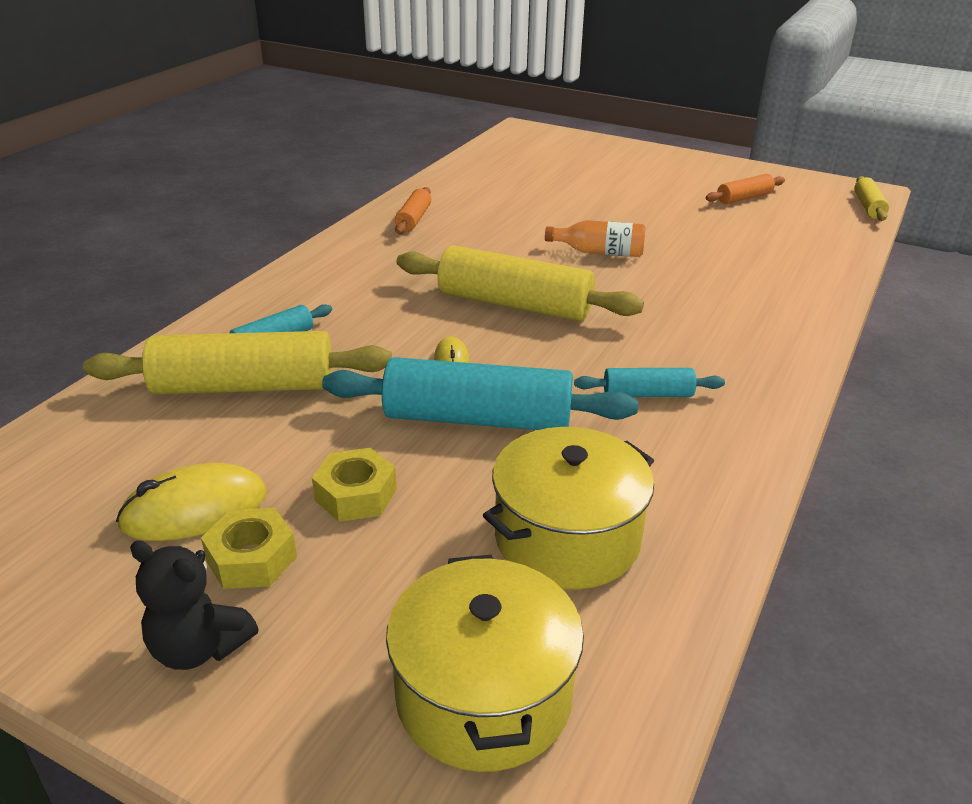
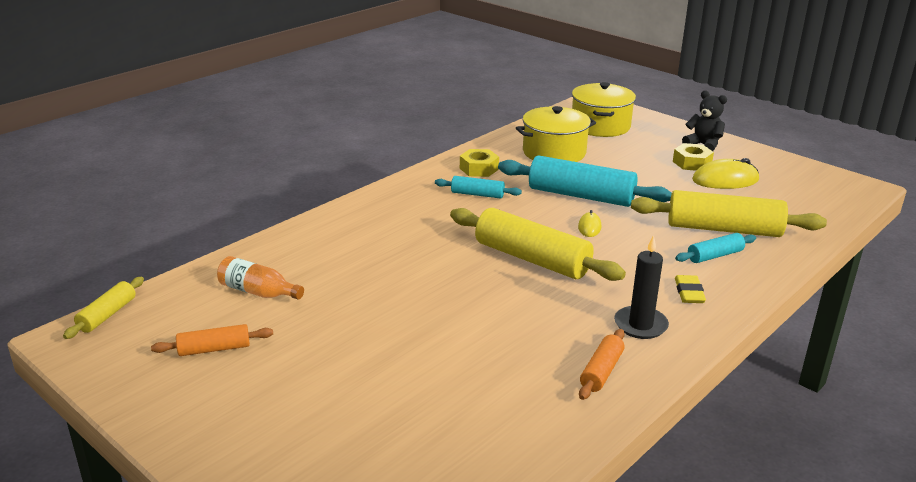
camera: 165 degrees left, 5 degrees down
(320, 291) = (689, 292): none -> yellow eraser
(355, 495) = (648, 176): yellow nut -> yellow nut (479, 169)
(378, 255) = (640, 325): none -> black candle
(599, 252) = (432, 298): orange bottle -> orange bottle (258, 292)

